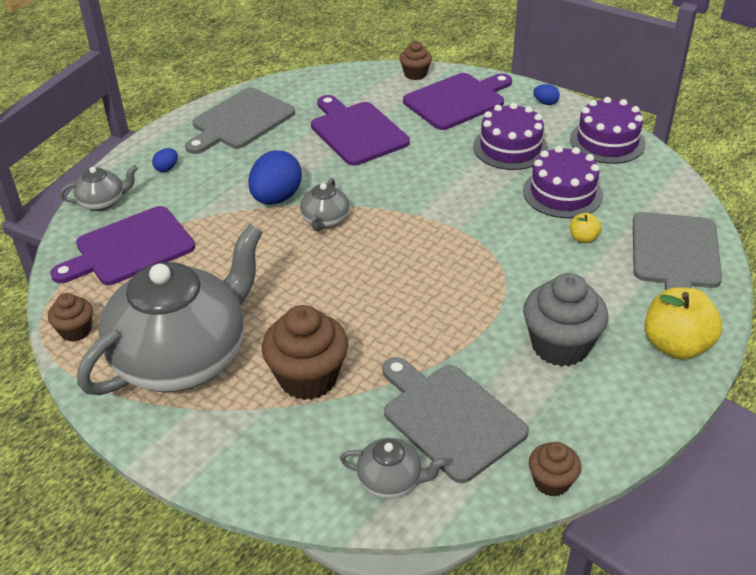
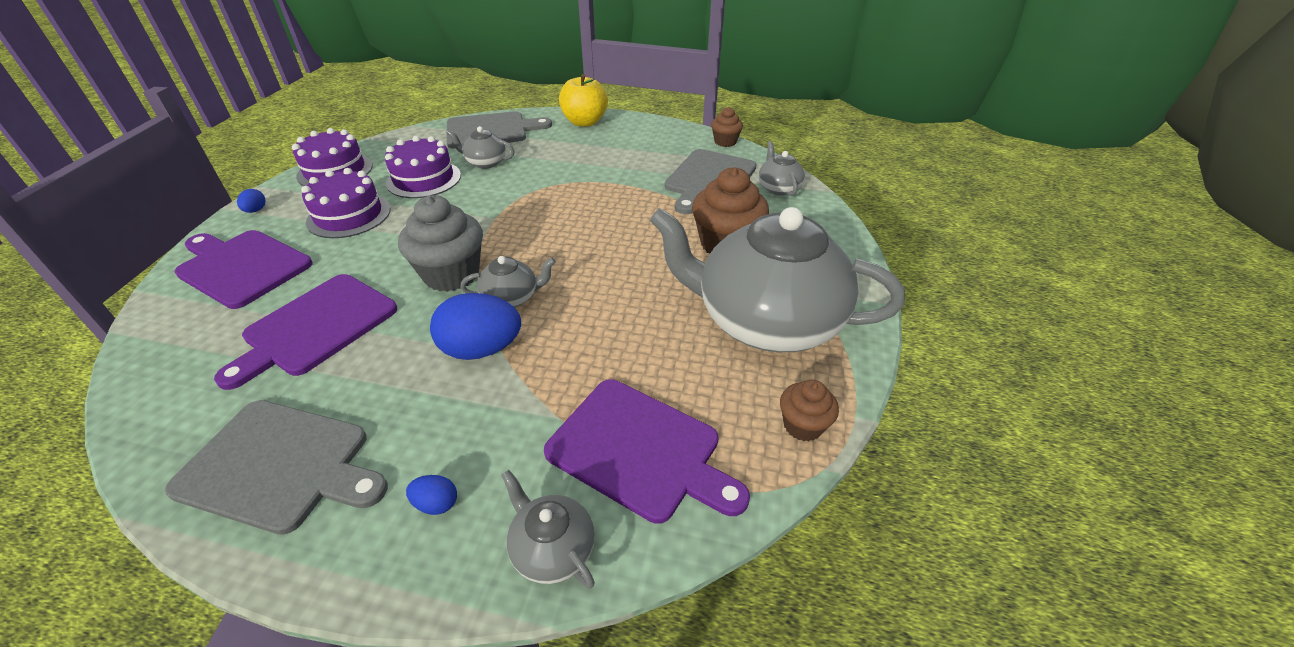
camera: 115 degrees left, 0 degrees up
(415, 74) = (158, 316): brown cupcake -> none
(560, 345) = (611, 155): grey cupcake -> grey cupcake (451, 274)
(583, 238) = (485, 163): yellow apple -> grey teapot

